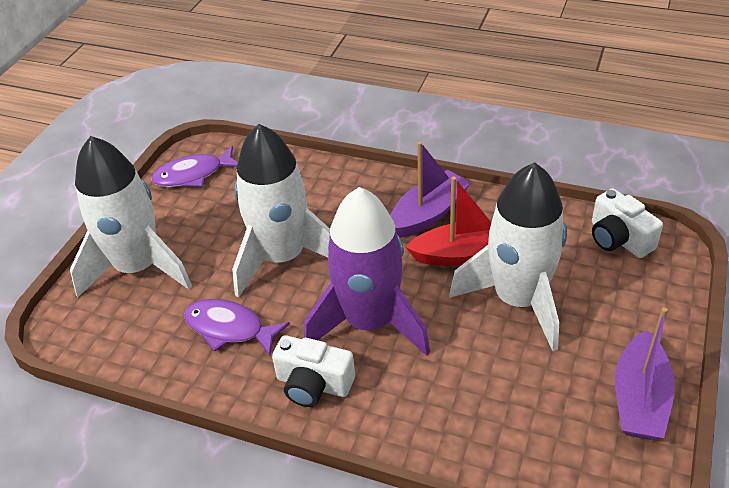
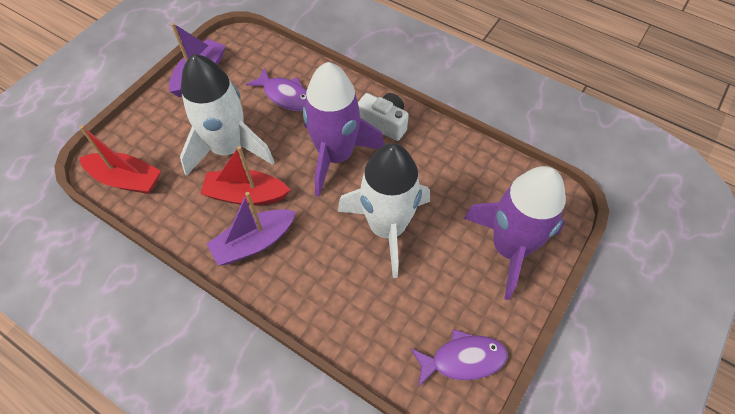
camera: 170 degrees left, 15 degrees up
(138, 267) = (509, 248): white rocket -> purple rocket
(229, 328) = (435, 174): purple fish -> purple fish (285, 95)
(618, 239) = (126, 179): white camera -> red boat

